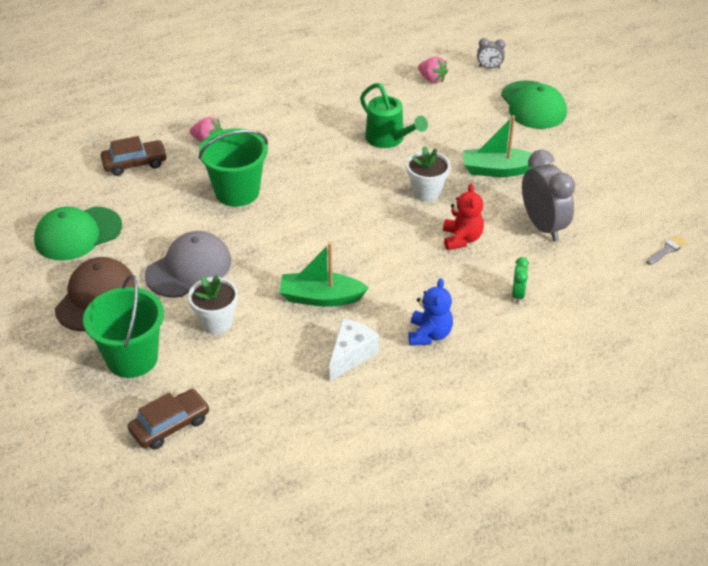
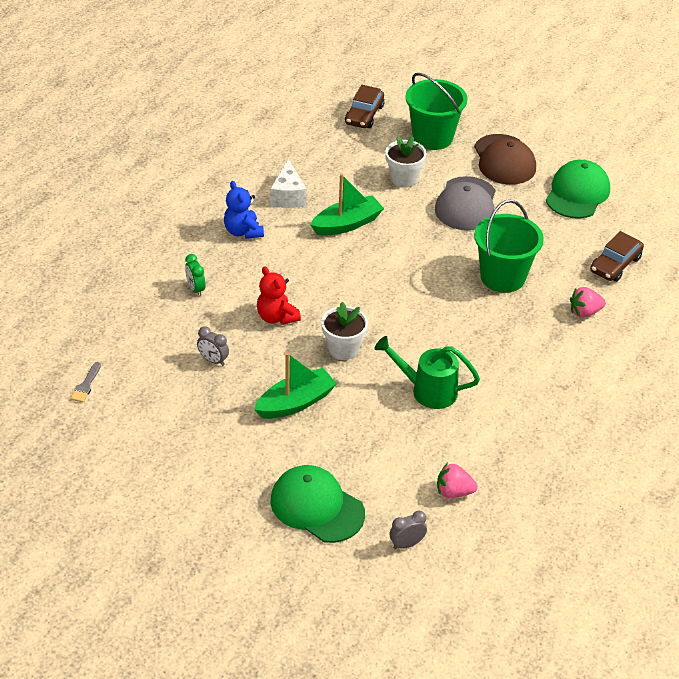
camera: 145 degrees right, 0 degrees up
(543, 226) = (213, 360): grey clock -> grey clock, size x0.48

